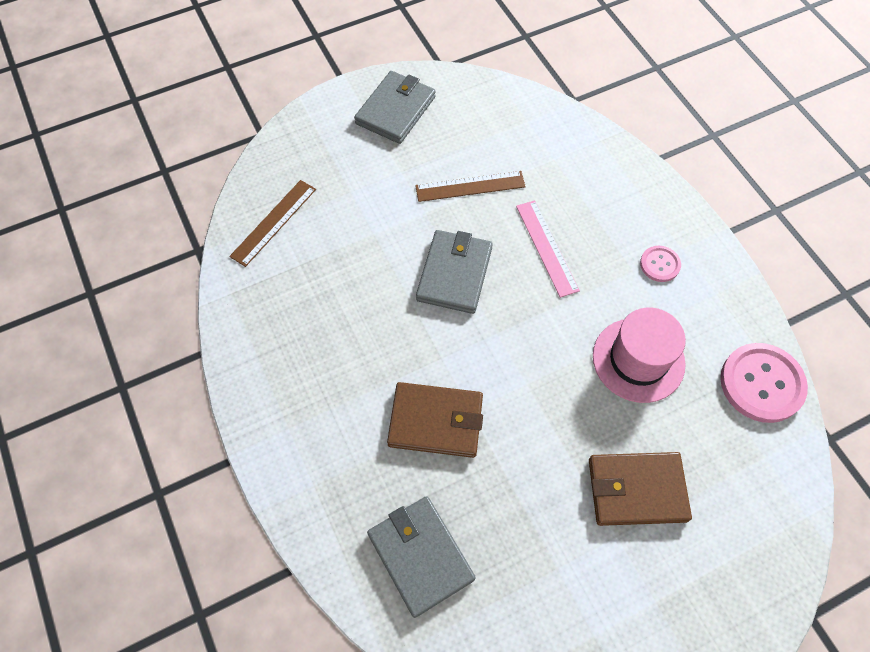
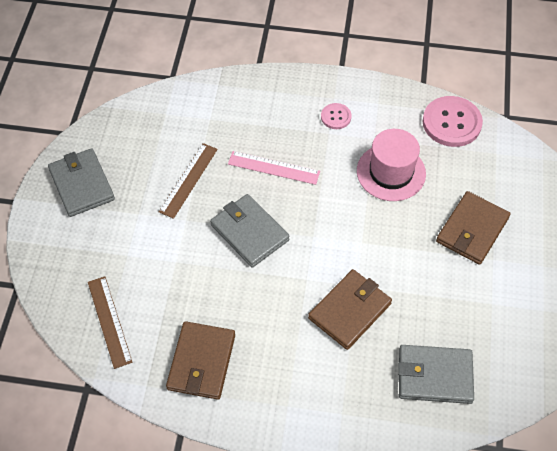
camera: 55 degrees left, 5 degrees down
(284, 323) = (201, 362): none -> brown wallet

